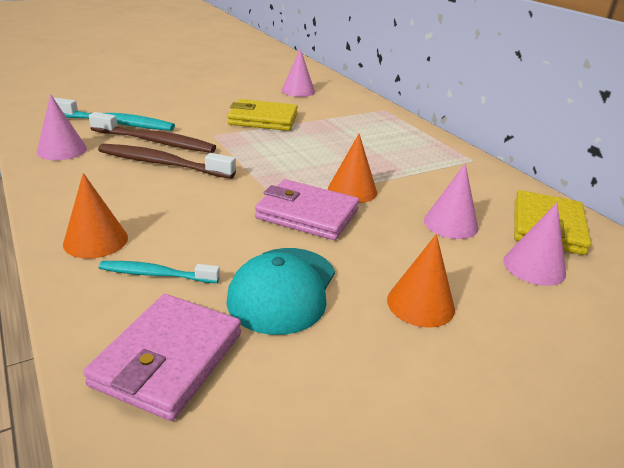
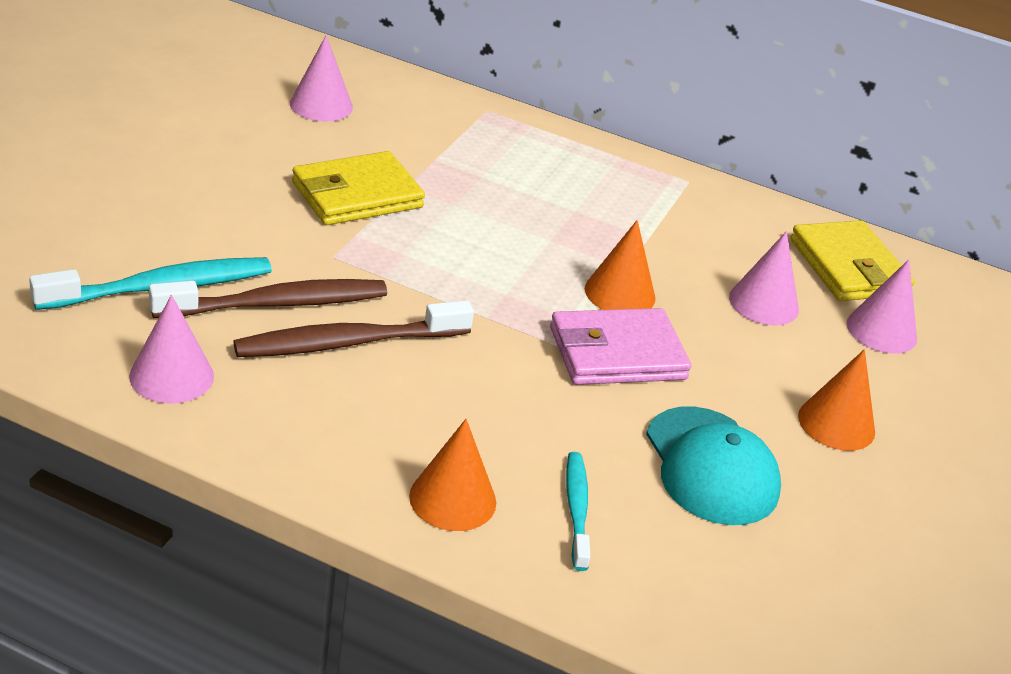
camera: 40 degrees left, 5 degrees up
(156, 274) = (577, 509): turquoise toothbrush -> turquoise toothbrush turned 120 degrees clockwise
(168, 359) = (710, 589): pink wallet -> none

